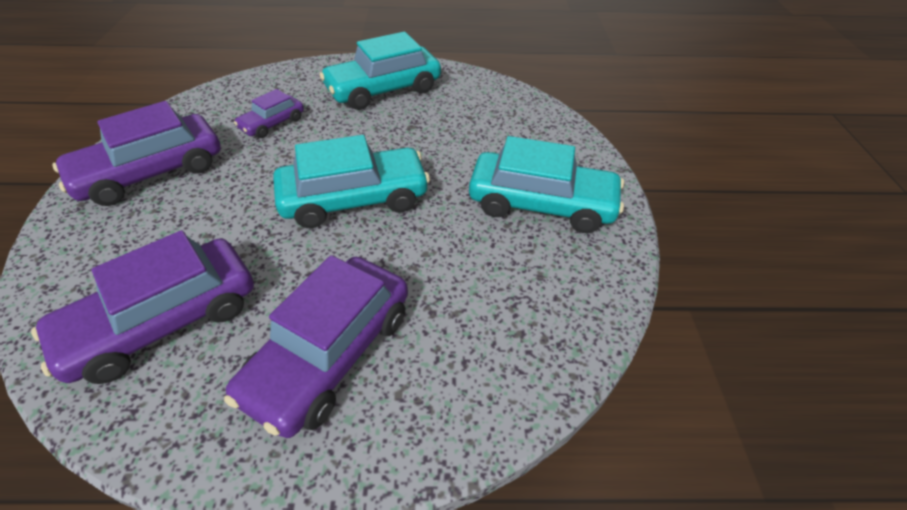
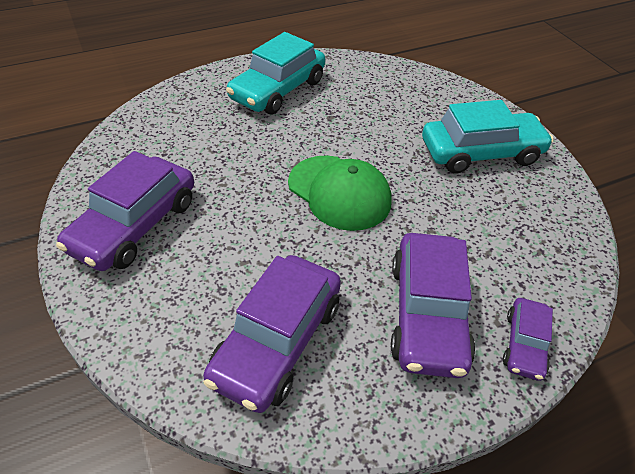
camera: 25 degrees left, 0 degrees up
(272, 124) = (206, 147): purple car -> purple car (524, 344)
(354, 199) = (339, 192): turquoise car -> green cap

